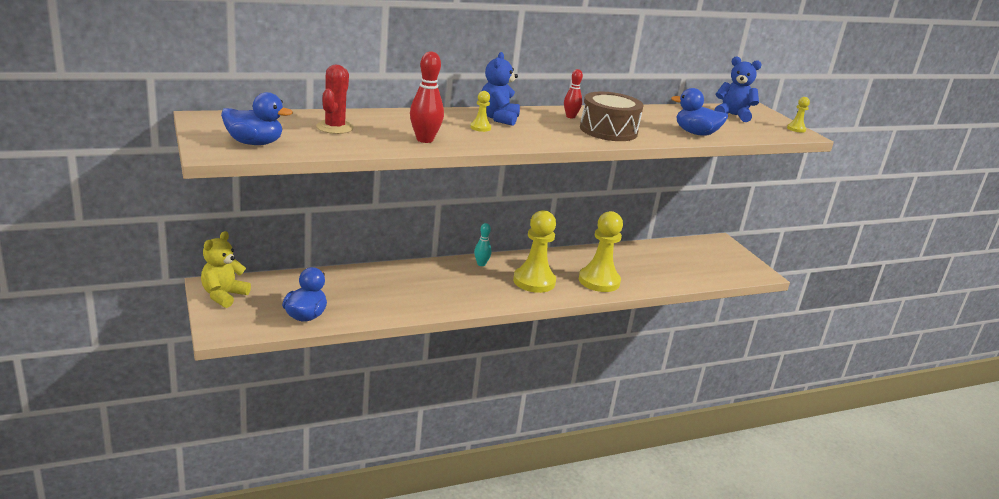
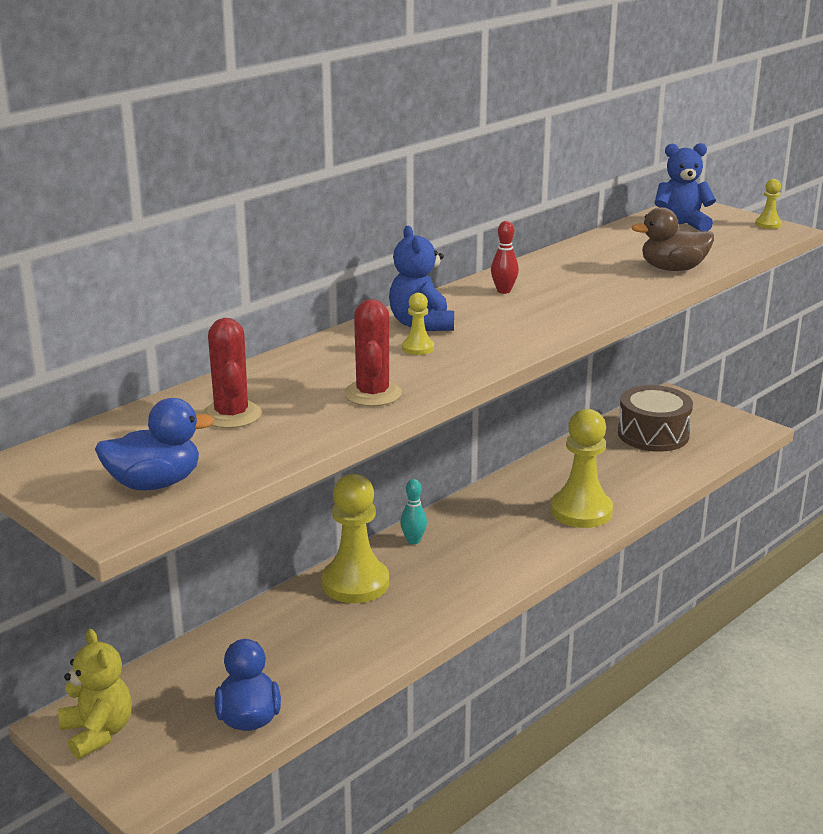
camera: 20 degrees left, 0 degrees up
(223, 295) = (98, 733): yellow teddy bear -> yellow teddy bear turned 150 degrees clockwise
(424, 140) = (372, 394): red bowling pin -> red cactus
(534, 281) = (503, 542): yellow pawn -> yellow pawn (355, 583)
(608, 130) = (572, 299): brown drum -> brown drum (653, 434)
(696, 133) = (673, 269): blue duck -> brown duck

